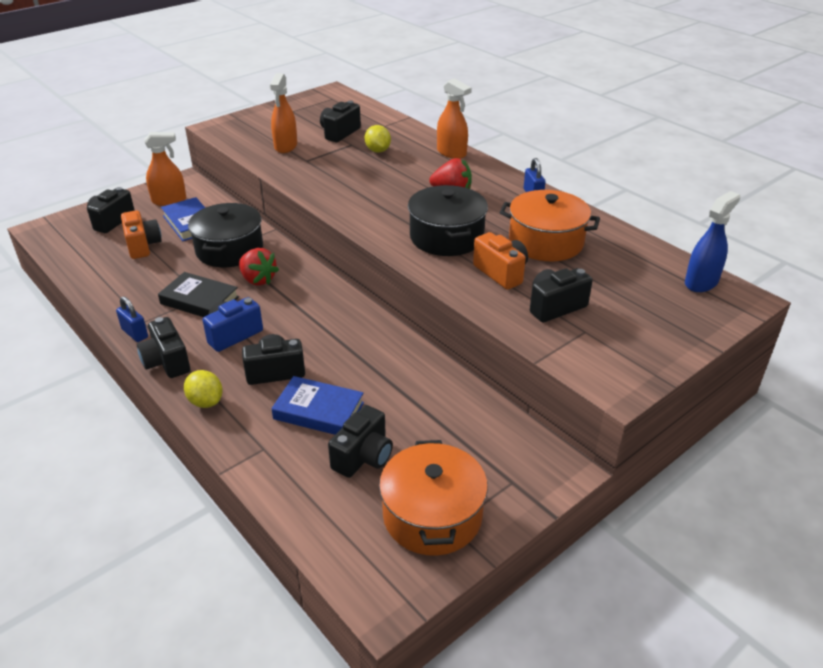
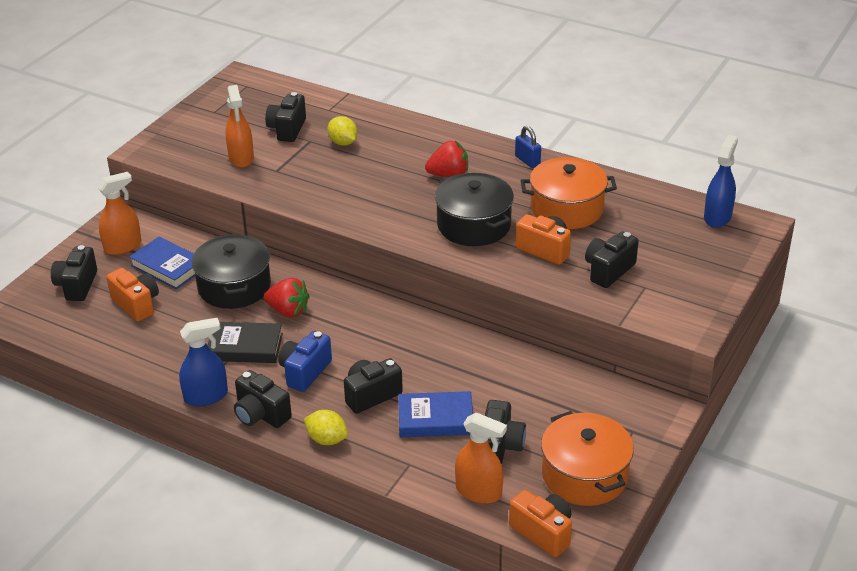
camera: 20 degrees left, 0 degrees up
(135, 333) = (206, 396): blue padlock -> blue spray bottle
(348, 568) = (543, 533): none -> orange camera
(451, 153) = (420, 129): orange spray bottle -> orange spray bottle (479, 492)

